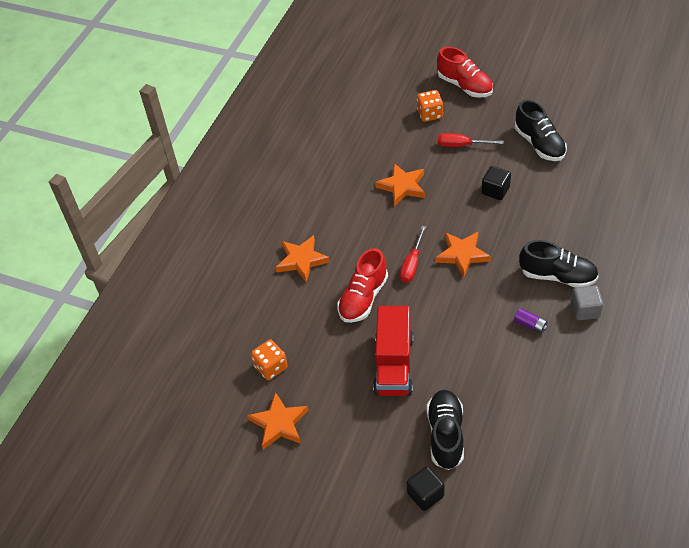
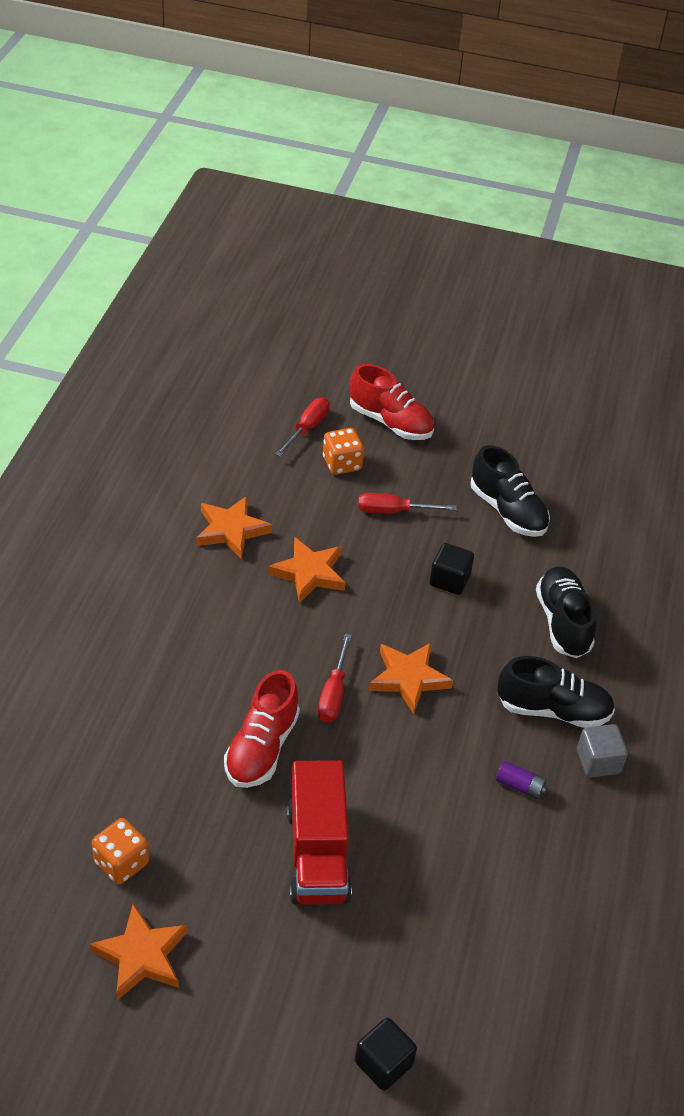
camera: 15 degrees left, 5 degrees down
(302, 260) = (160, 689): orange star -> orange star (231, 530)
(408, 91) = (307, 428): none -> red screwdriver
(445, 435) = (407, 964): black shoe -> black shoe (563, 622)

